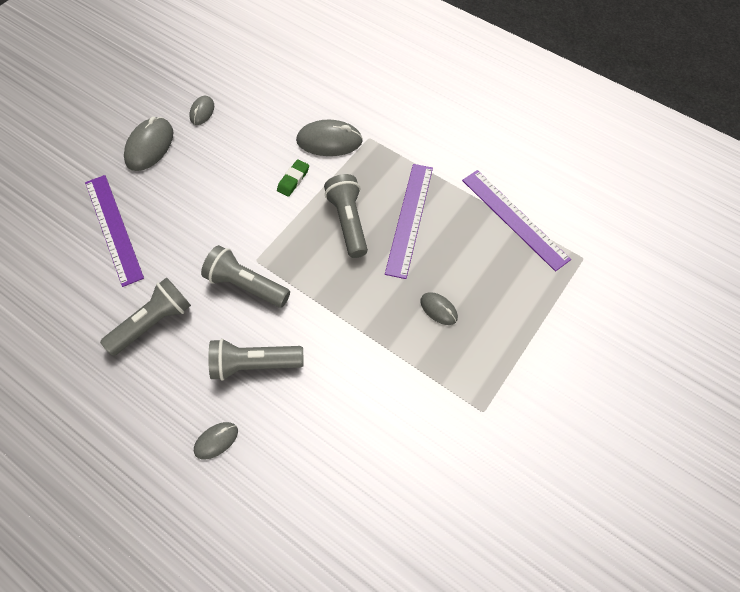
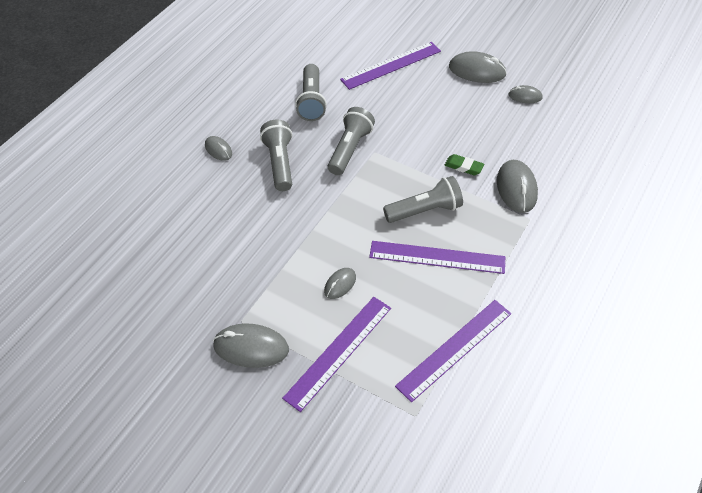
camera: 85 degrees right, 10 degrees down
(153, 322) = (311, 101): grey flashlight -> grey flashlight turned 45 degrees clockwise
(516, 401) = (251, 347): none -> grey mouse
(519, 316) = (338, 352): none -> purple ruler

